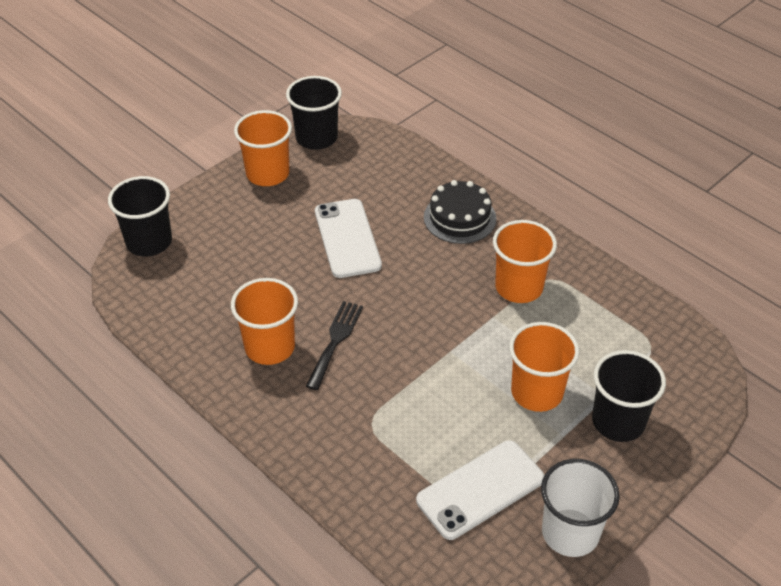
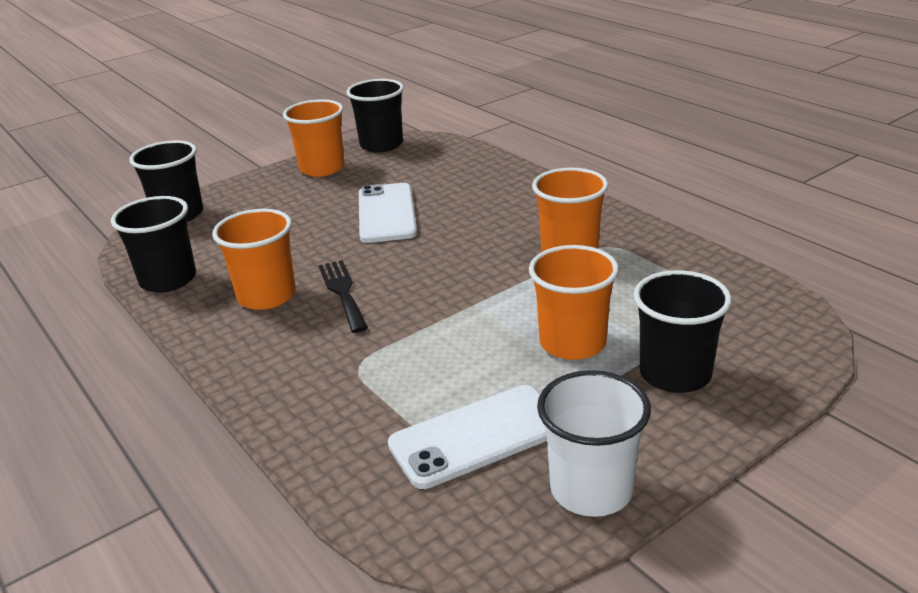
camera: 10 degrees right, 15 degrees down
(173, 329) = (168, 280): none -> black cup
(335, 341) = (342, 292): black fork -> black fork turned 45 degrees counterclockwise
(459, 218) = (514, 199): black cake -> none

